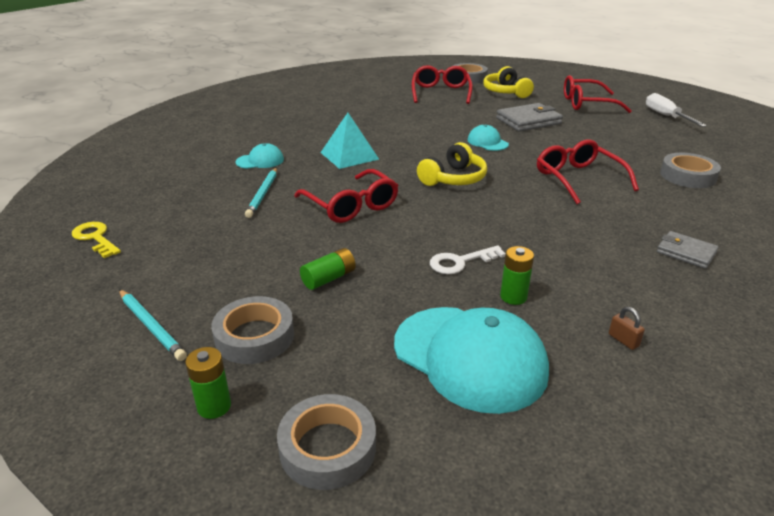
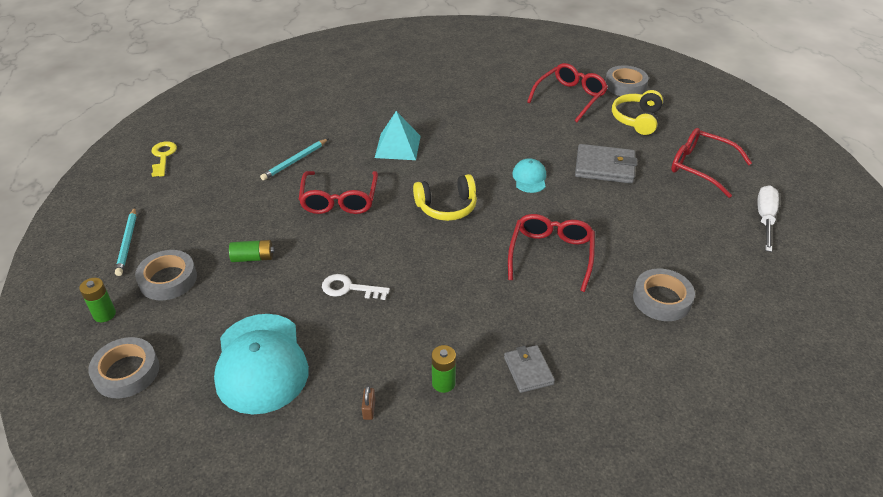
camera: 35 degrees right, 10 degrees up
(260, 161) = (328, 125): turquoise cap -> none
(513, 297) = (345, 335): green battery -> green battery (443, 383)

